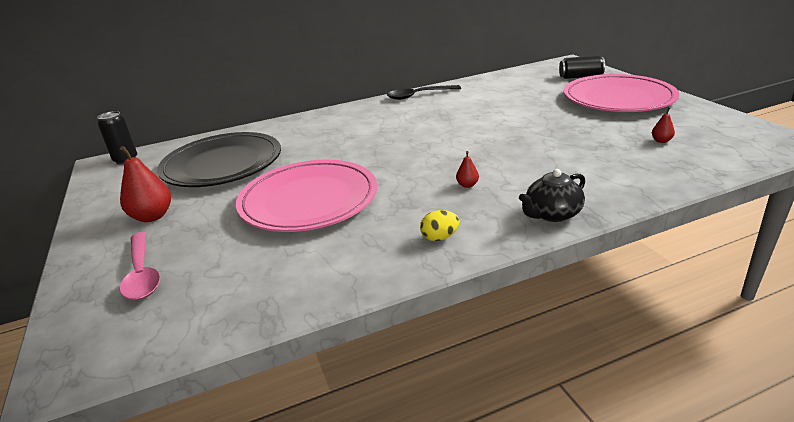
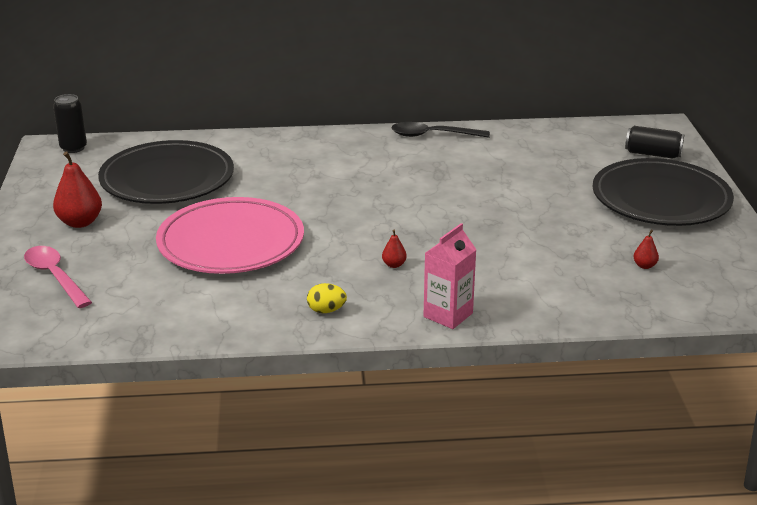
camera: 15 degrees right, 0 degrees up
(142, 273) = (55, 277): pink spoon -> pink spoon turned 150 degrees clockwise
(552, 214) = (448, 315): black teapot -> pink carton
(618, 99) = (661, 199): pink plate -> black plate

